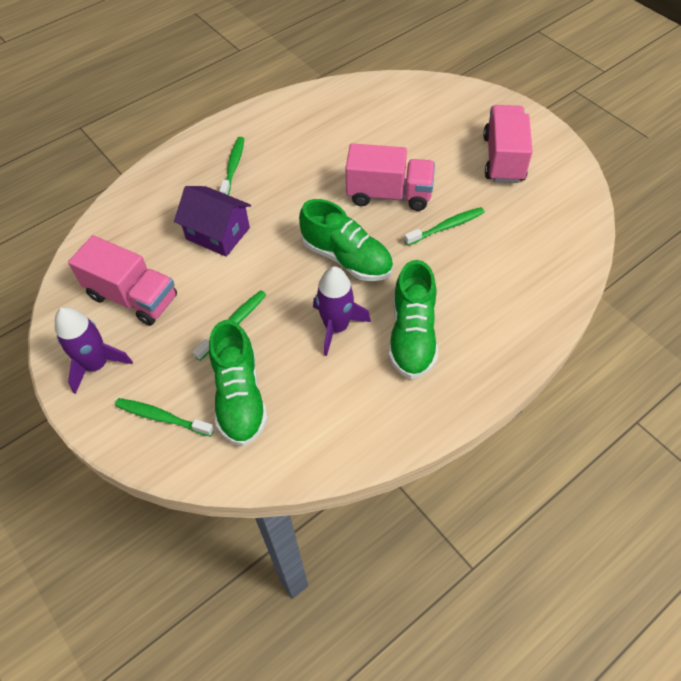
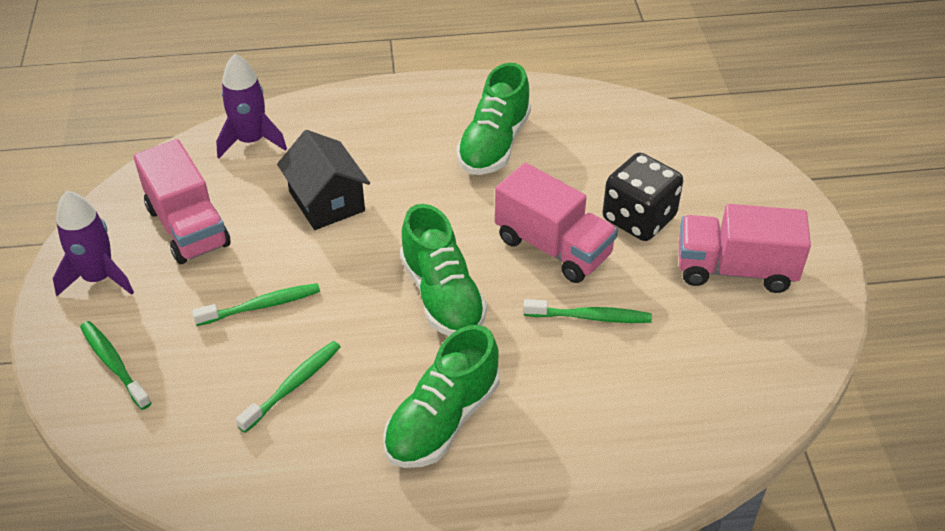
camera: 30 degrees right, 10 degrees down
(218, 233) = (326, 201): purple house -> black house
(233, 167) = (403, 137): green toothbrush -> green toothbrush (293, 385)
(240, 396) = (204, 385): green shoe -> green shoe (494, 144)
(336, 327) = (366, 366): purple rocket -> purple rocket (251, 141)
(425, 153) = (639, 218): none -> black dice
(503, 158) = (735, 270): pink truck -> pink truck turned 120 degrees counterclockwise

